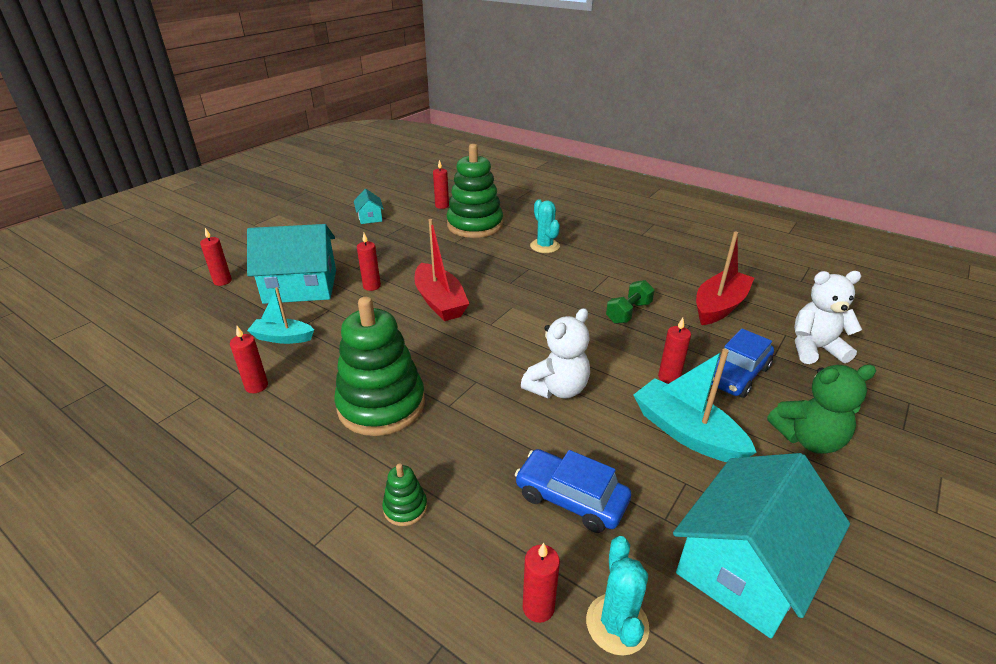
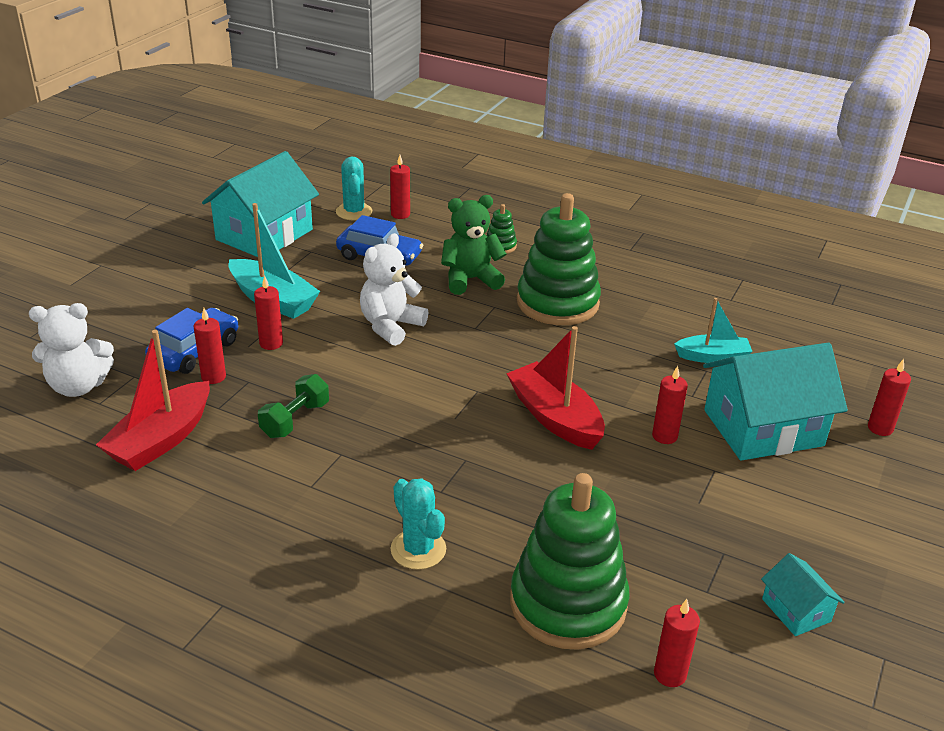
camera: 170 degrees right, 0 degrees up
(256, 386) = (688, 310): red candle -> red candle (213, 377)
(808, 439) = (163, 301): green teddy bear -> green teddy bear (470, 280)

